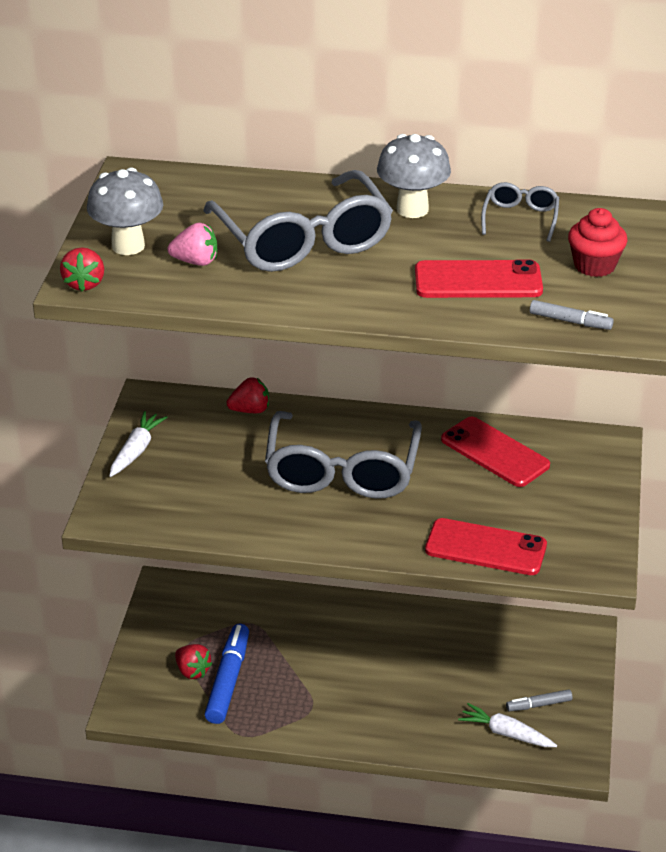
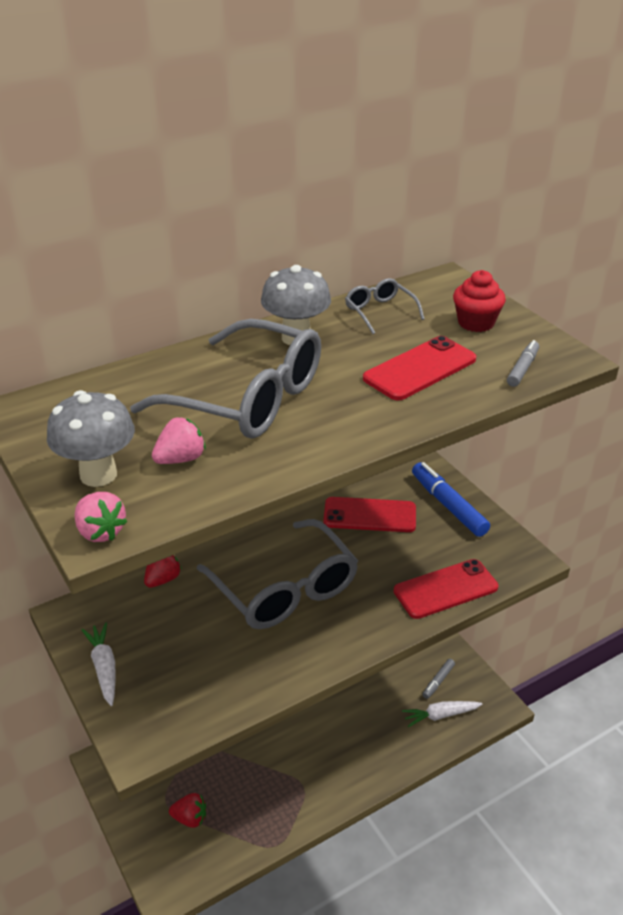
camera: 40 degrees left, 0 degrees up
(84, 283) = (100, 532): red strawberry -> pink strawberry
(228, 680) = (224, 807): blue marker -> blue marker (448, 505)
(570, 321) = (522, 369): grey marker -> grey marker turned 45 degrees counterclockwise

